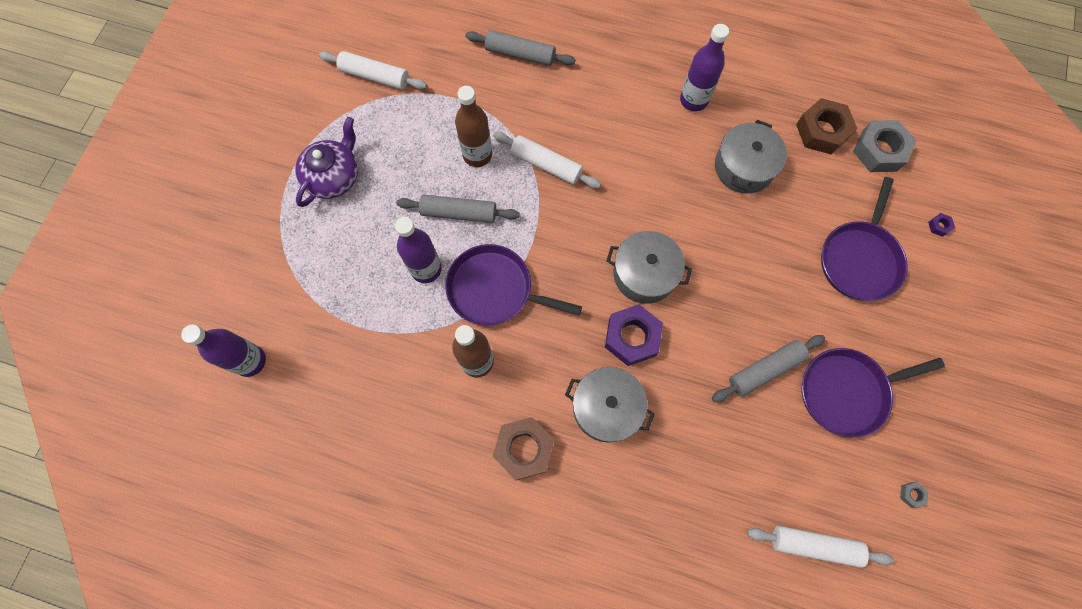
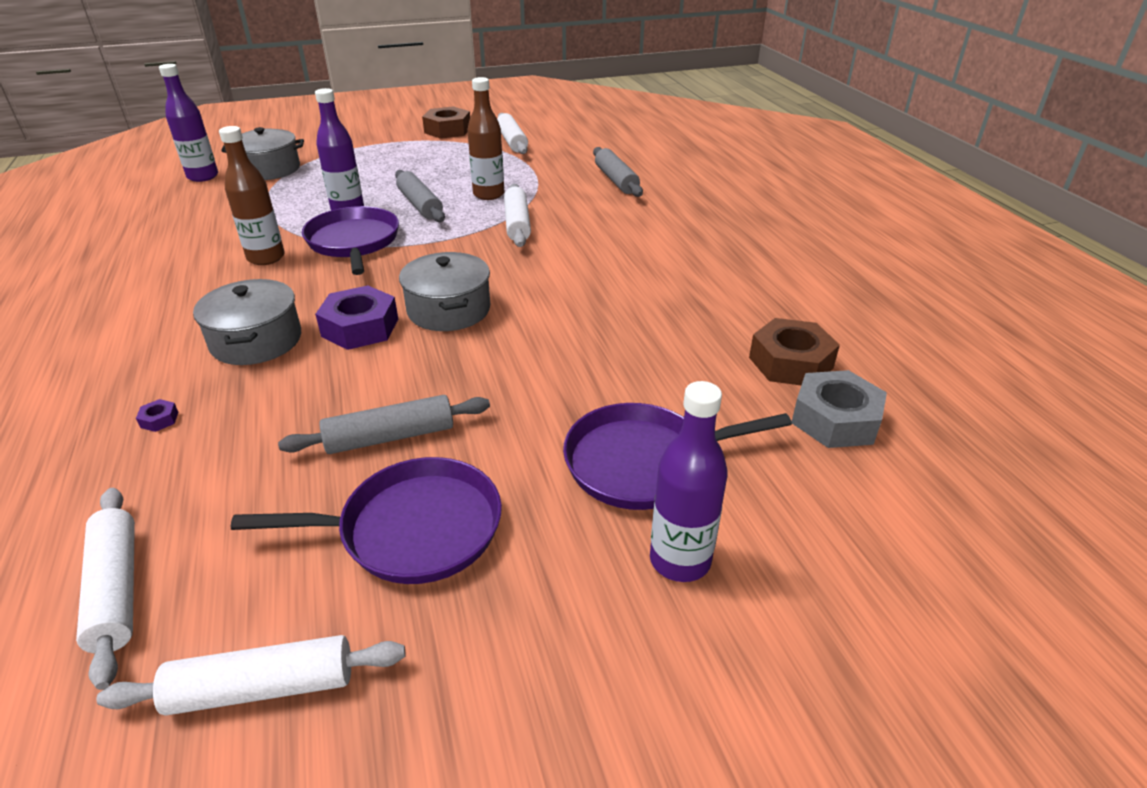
camera: 55 degrees right, 35 degrees down
(334, 176) = (401, 155): purple teapot -> none
(524, 449) = (176, 310): brown nut -> brown nut (447, 130)
(693, 100) = (698, 269): purple bottle -> purple bottle (680, 560)
(744, 167) = (661, 325): grey pot -> grey pot (269, 169)
(765, 370) = (390, 437): grey rolling pin -> grey rolling pin turned 45 degrees counterclockwise
(847, 392) = (412, 529): purple pan -> purple pan turned 135 degrees clockwise
(911, 494) = (262, 688): grey nut -> white rolling pin
(939, 226) = (800, 527): purple nut -> purple nut (159, 420)

